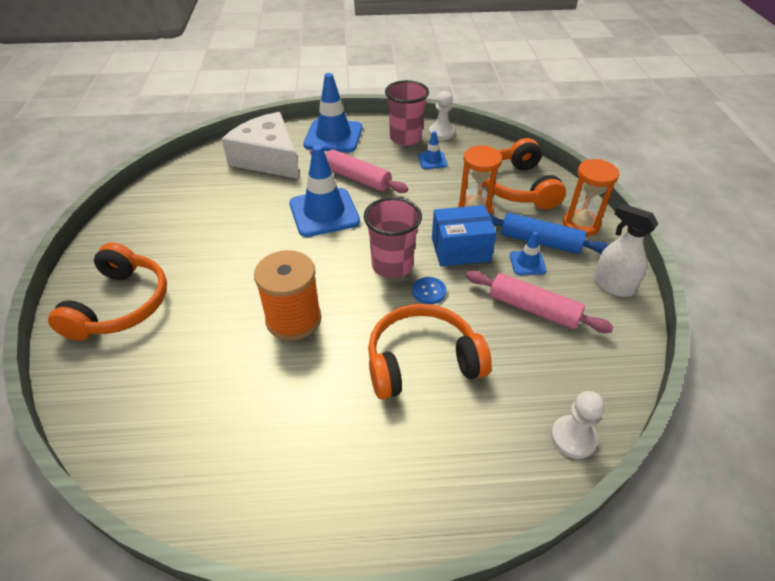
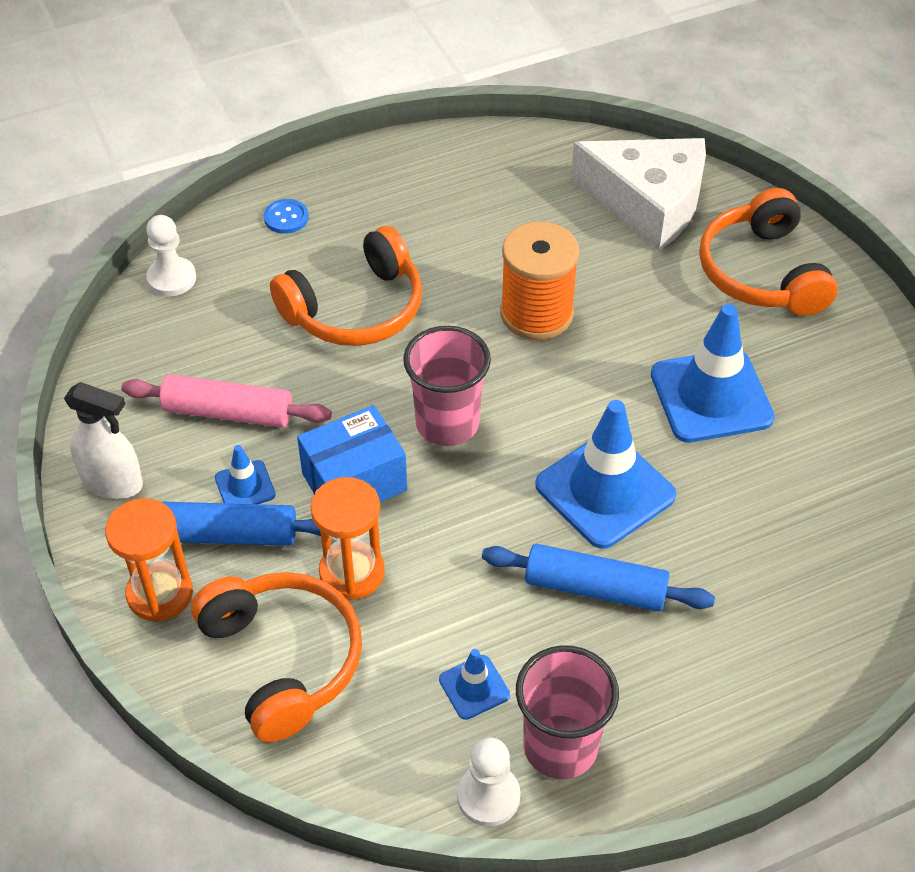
camera: 160 degrees right, 5 degrees up
(268, 158) = (796, 590): white cheese -> white cheese (648, 203)
(333, 136) = (717, 702): blue traffic cone -> blue traffic cone (711, 396)
(357, 178) = (595, 588): pink rolling pin -> blue rolling pin
(429, 291) = (379, 398): blue button -> blue button (286, 218)

